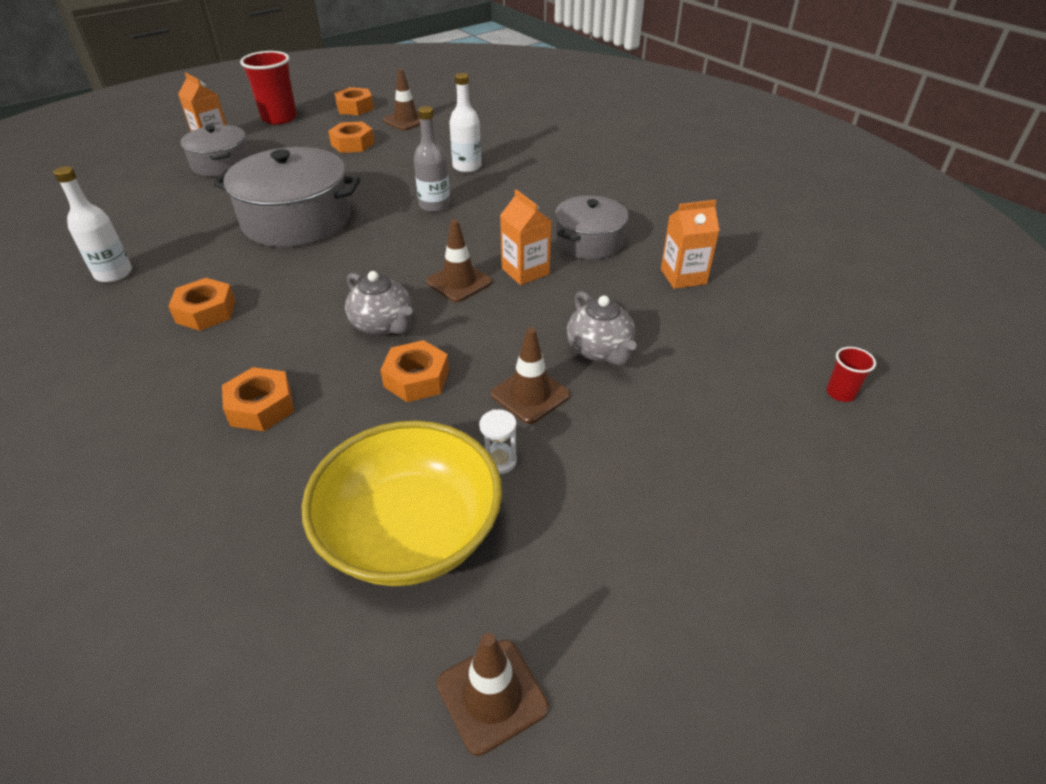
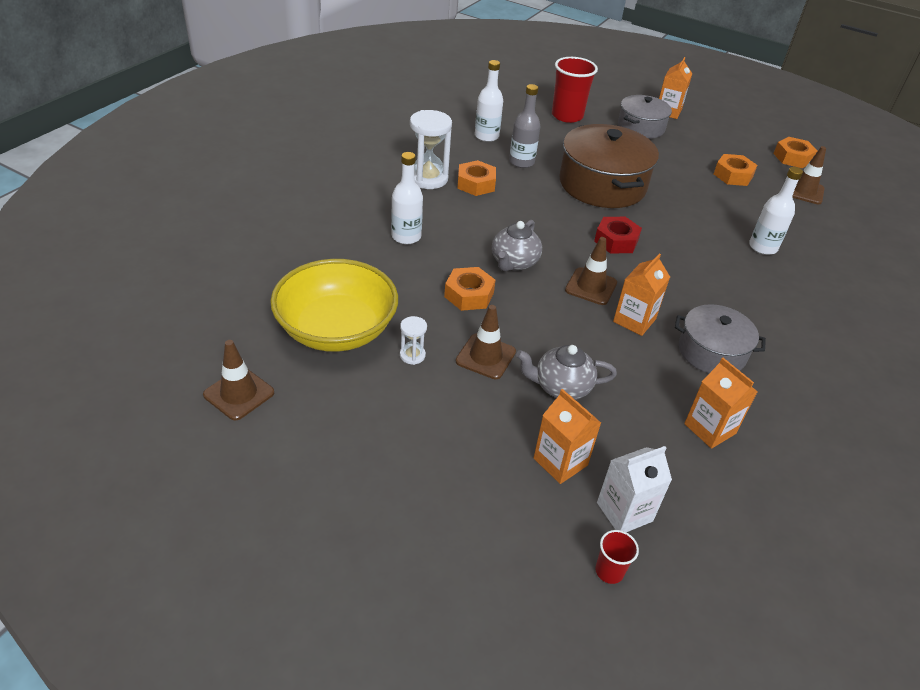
camera: 65 degrees right, 0 degrees up
(152, 351) = (428, 178): none -> white hourglass
(261, 407) = (406, 236): orange nut -> white bottle
(279, 118) = (732, 128): red cup -> red cup (567, 116)
(297, 220) = (602, 184): grey pot -> brown pot
(398, 242) = (616, 241): none -> red nut
(434, 205) = (684, 245): grey bottle -> grey bottle (521, 162)
(600, 350) = (561, 387): grey teapot -> grey teapot turned 45 degrees clockwise
(703, 383) = (560, 462): none -> orange carton
(772, 360) = (624, 512): none -> white carton

